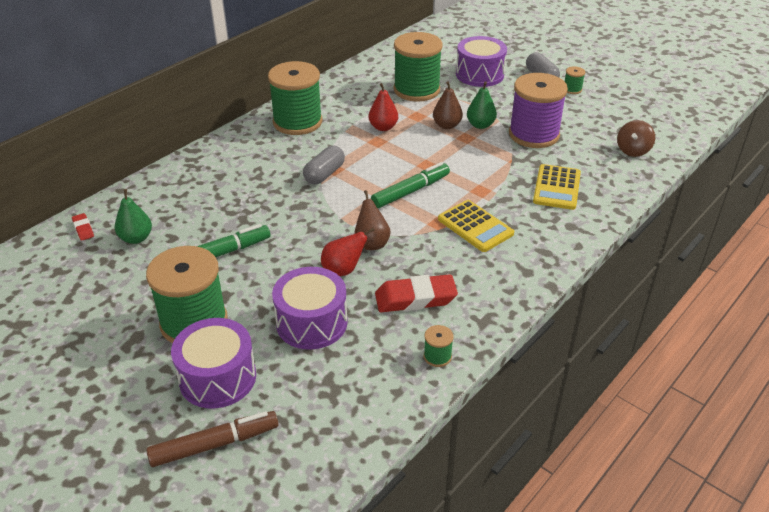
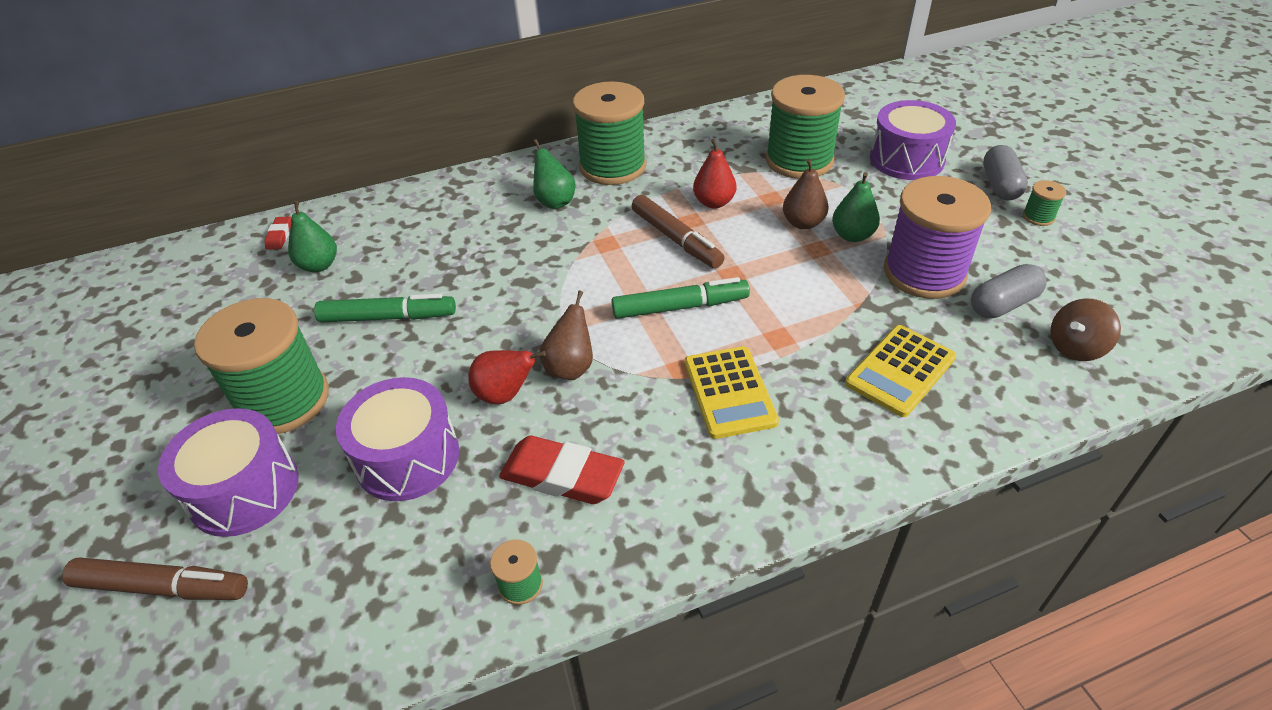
camera: 30 degrees right, 5 degrees up
(276, 153) = (555, 201): none -> green pear
(324, 174) = (589, 247): grey capsule -> grey capsule (1003, 304)
(377, 154) = (676, 239): none -> brown marker

